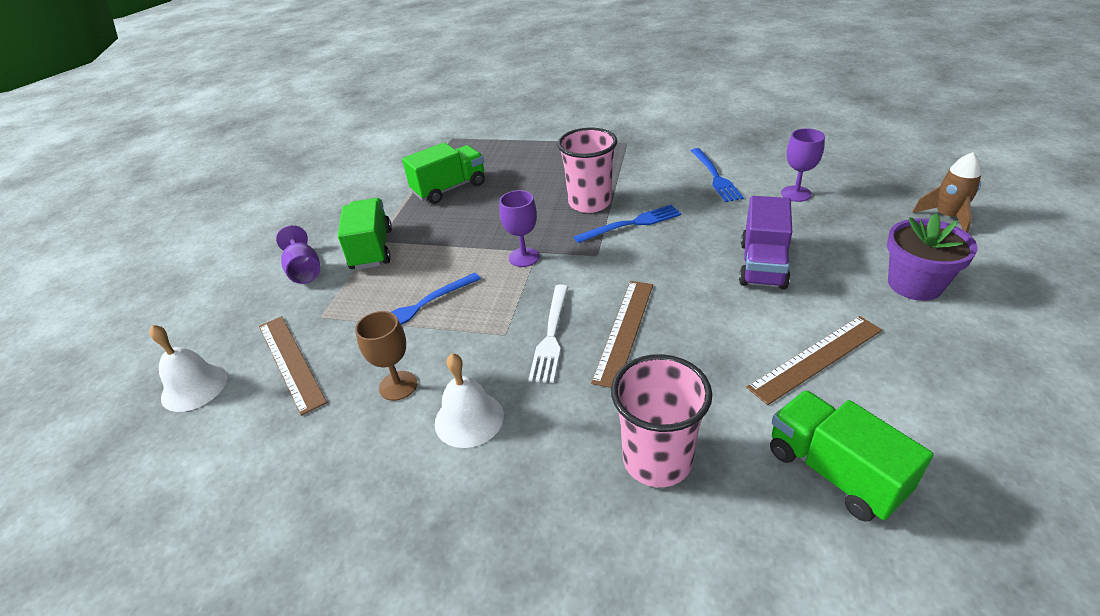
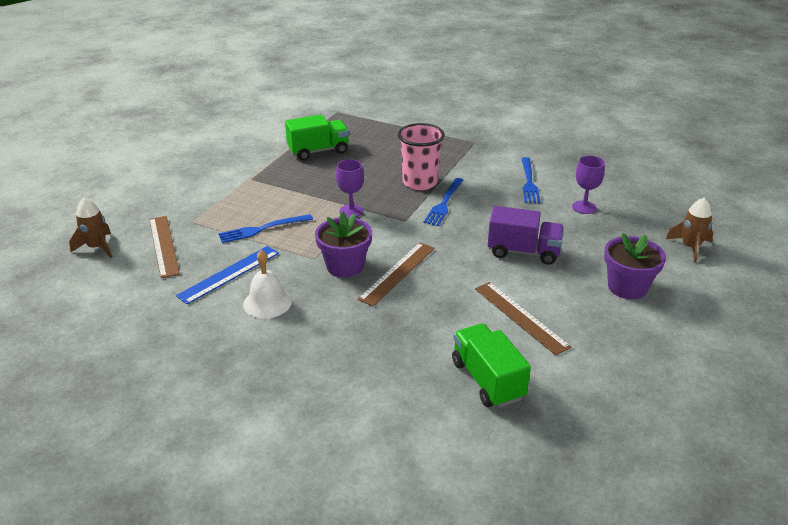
camera: 10 degrees right, 5 degrees down
(194, 387) = (97, 247): white bell -> brown rocket
(304, 271) = (191, 189): purple goblet -> none
(371, 249) = (243, 184): green truck -> none
(398, 386) = (229, 274): brown goblet -> blue ruler
(551, 336) = (345, 266): white fork -> purple flower pot
(632, 223) = (444, 204): blue fork -> blue fork turned 120 degrees clockwise
(657, 460) = (377, 350): pink cup -> none
(763, 265) = (523, 252): purple truck -> purple truck turned 105 degrees counterclockwise
(816, 358) = (520, 317): brown ruler -> brown ruler turned 75 degrees clockwise

